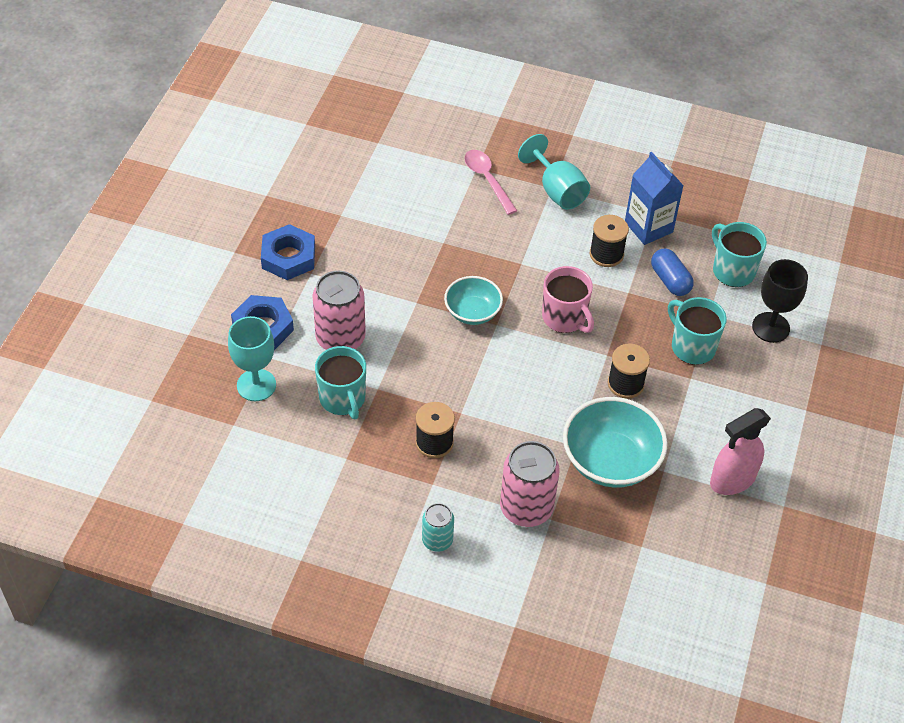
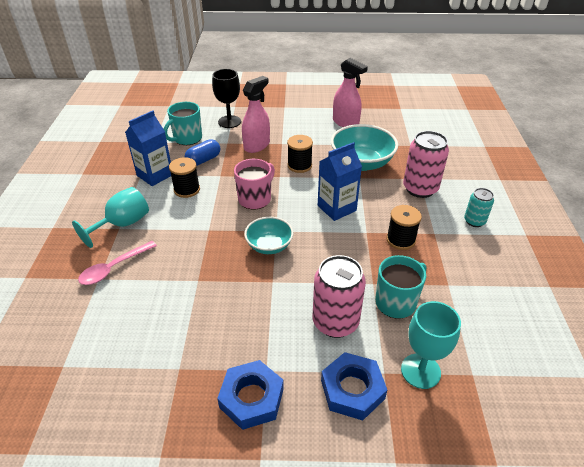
camera: 105 degrees left, 10 degrees down
(517, 397) = (336, 208): none -> blue carton
(692, 346) = (257, 145): turquoise mug -> pink spray bottle

